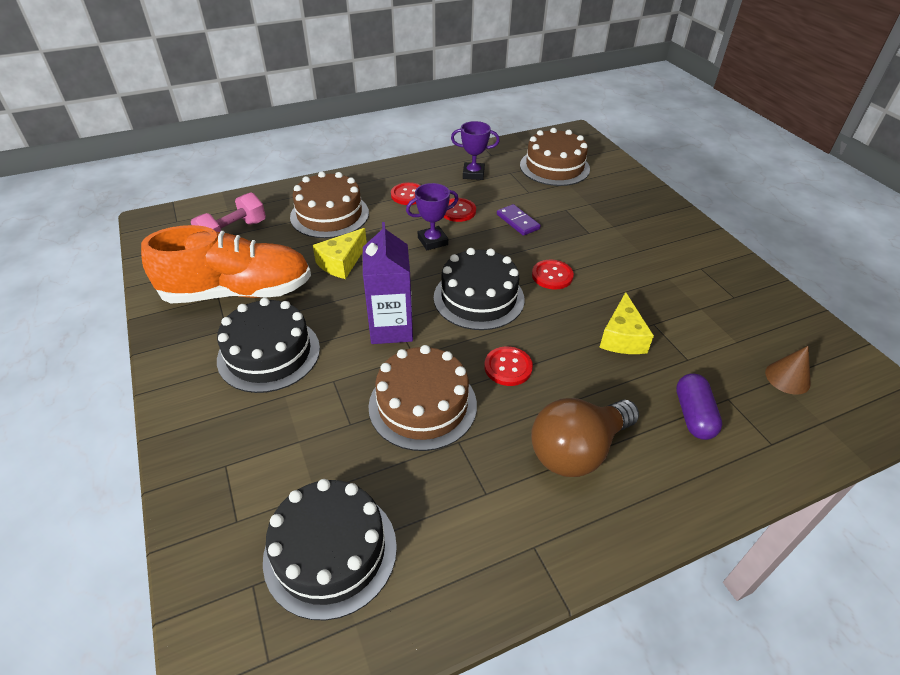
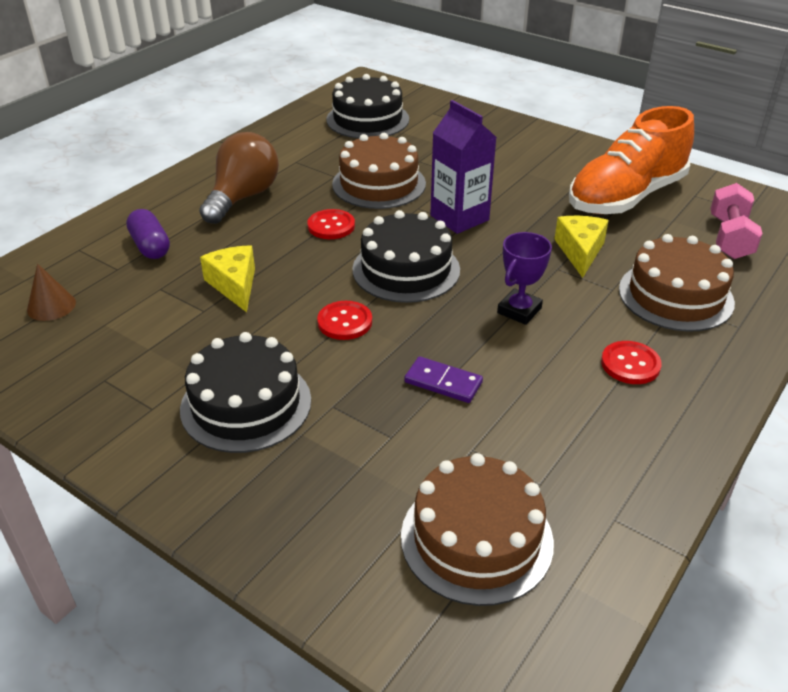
camera: 150 degrees right, 5 degrees down
(269, 353) = (531, 172): black cake -> black cake (246, 404)
(458, 211) = (537, 366): red button -> none
(473, 174) = (591, 450): purple trophy -> none

